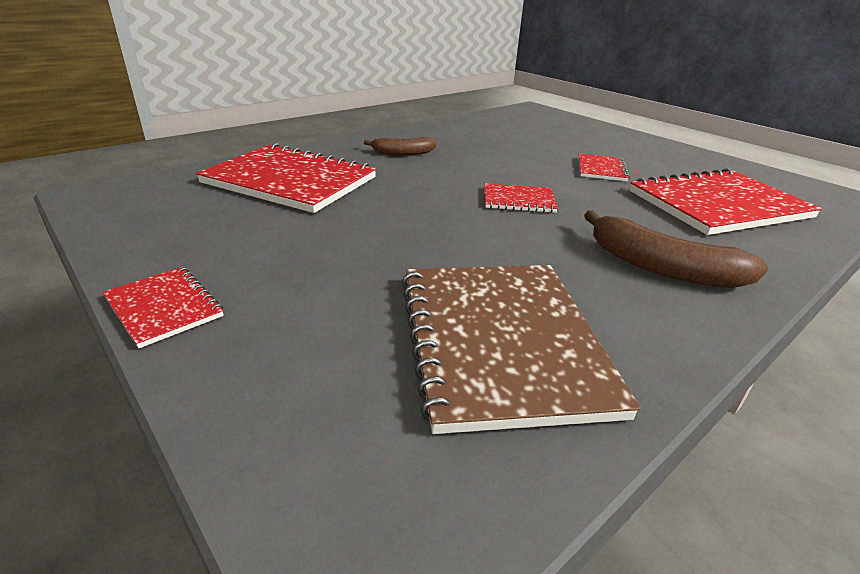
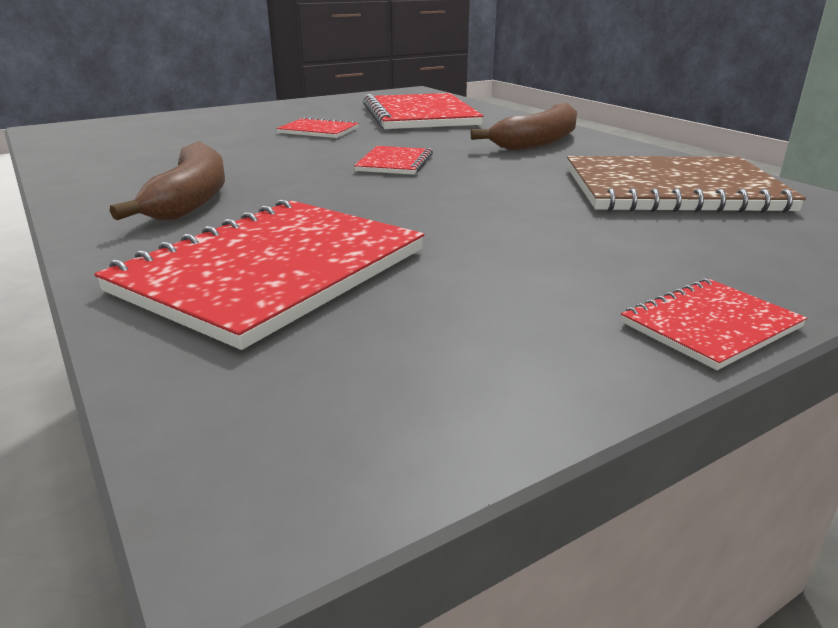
camera: 80 degrees left, 5 degrees down
(403, 153) = (191, 199): brown banana -> brown banana, size x1.61

